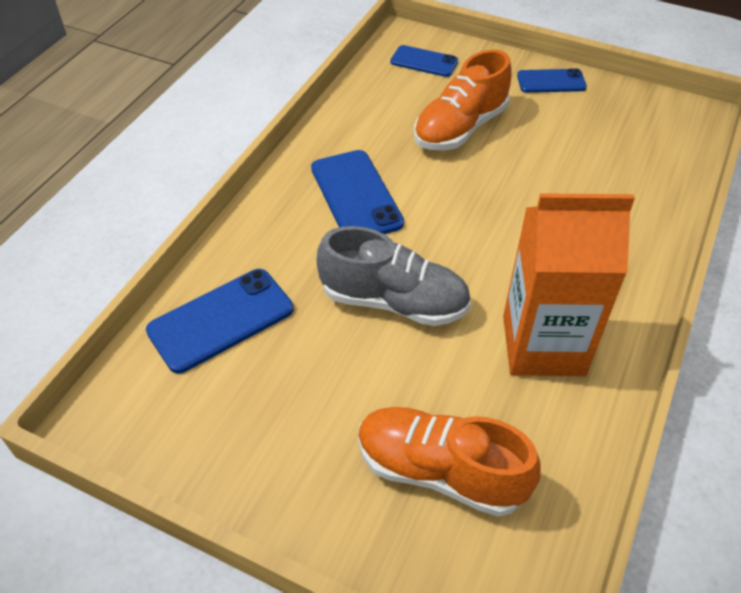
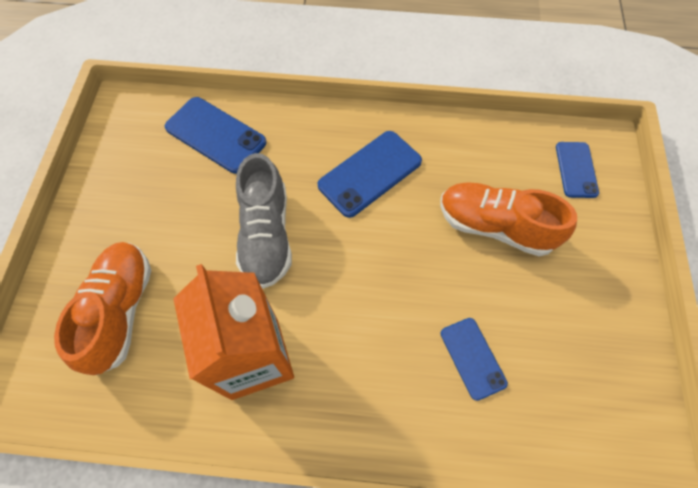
camera: 70 degrees right, 15 degrees up
(551, 82) = (615, 291): blue phone -> blue phone (472, 358)

